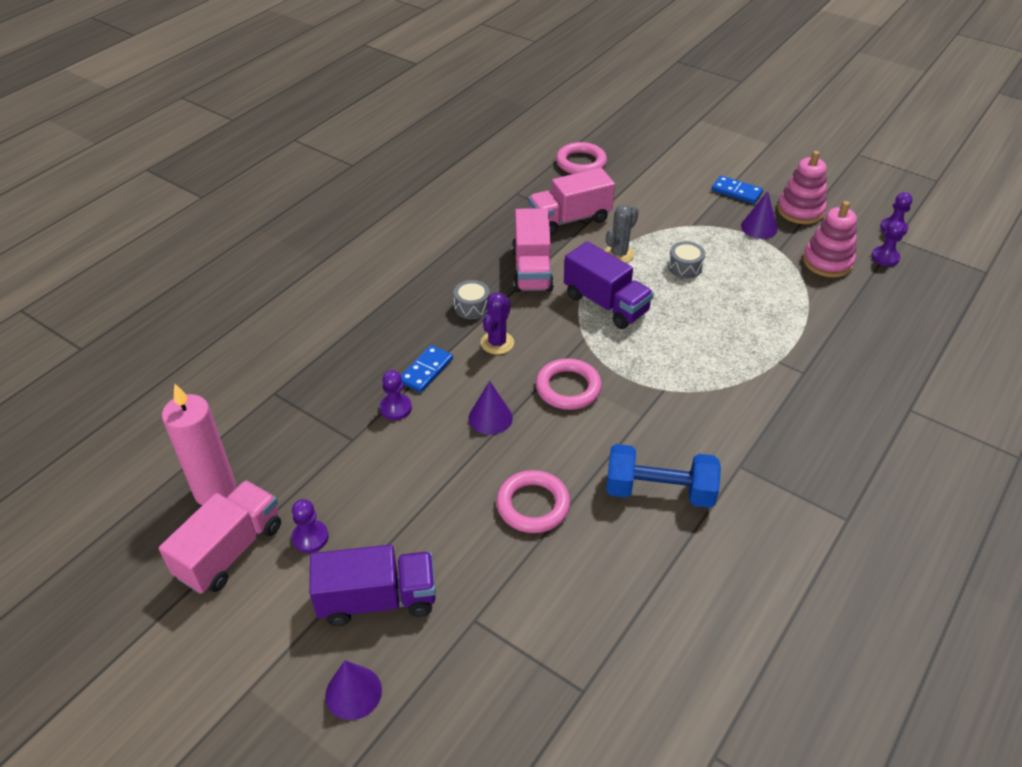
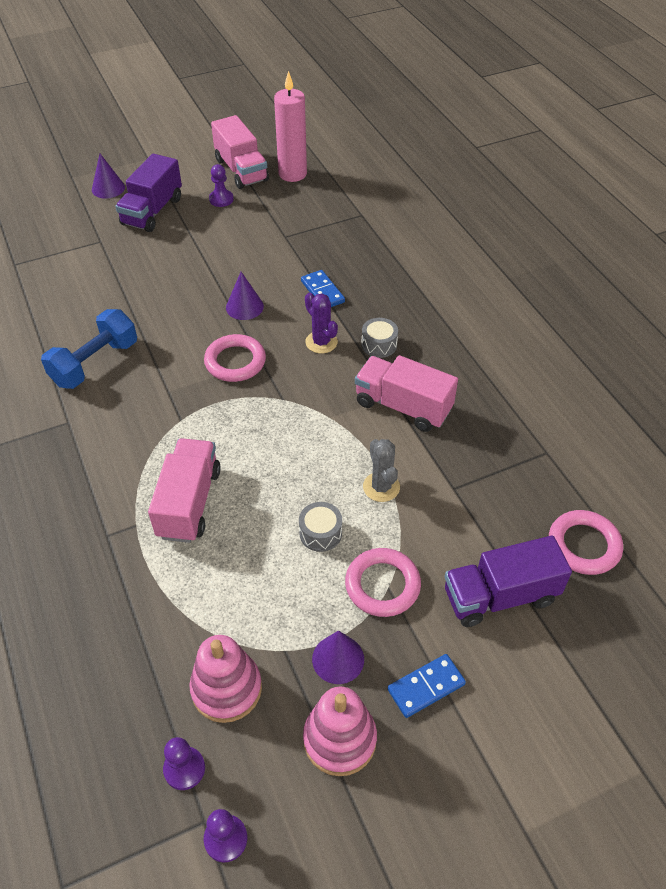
camera: 120 degrees right, 5 degrees up
(395, 408) = (296, 264): purple pawn -> none
(533, 505) = (149, 296): pink ring -> pink ring (382, 585)
(570, 219) = (469, 476): pink truck -> pink truck (189, 503)
(606, 304) = (314, 437): purple truck -> purple truck (500, 596)

